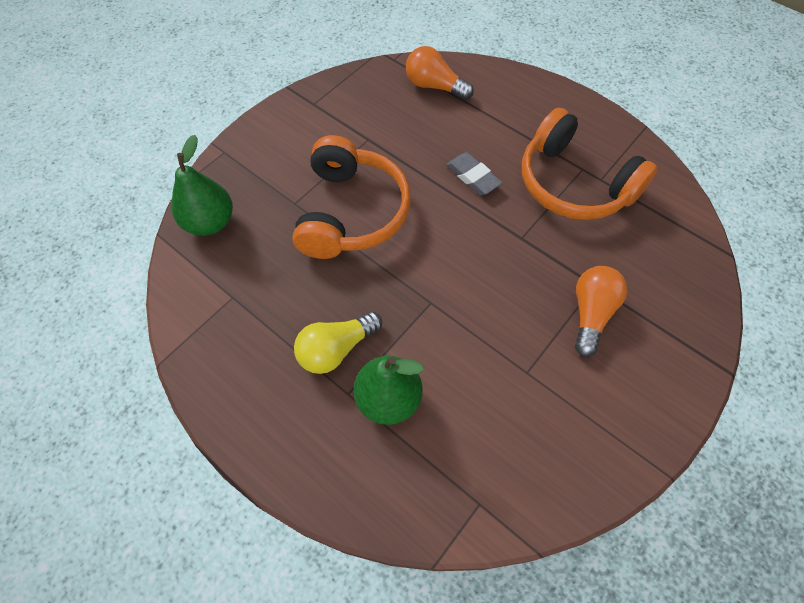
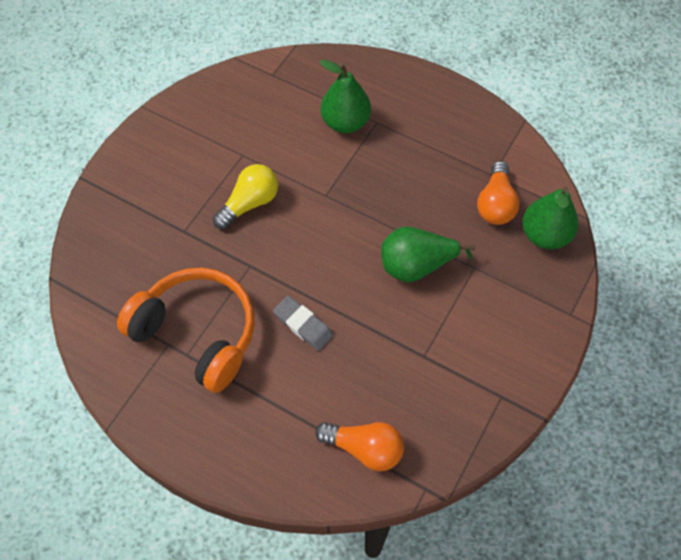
camera: 170 degrees right, 0 degrees up
(336, 349) = (394, 149): yellow light bulb -> yellow light bulb (249, 203)
(351, 212) = (416, 266): orange headphones -> green pear
(591, 313) = (189, 206): orange light bulb -> orange light bulb (495, 204)

